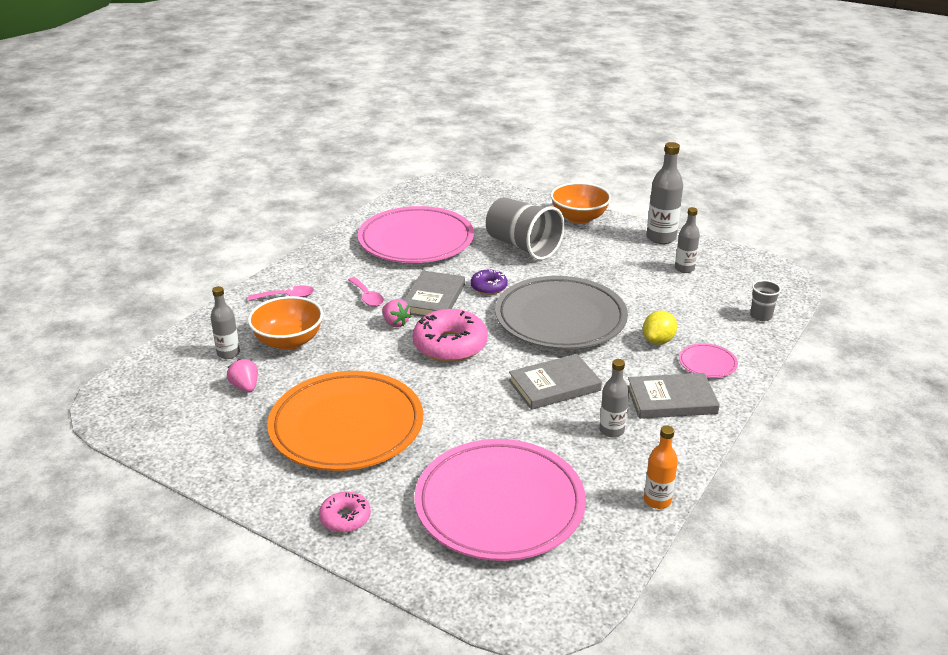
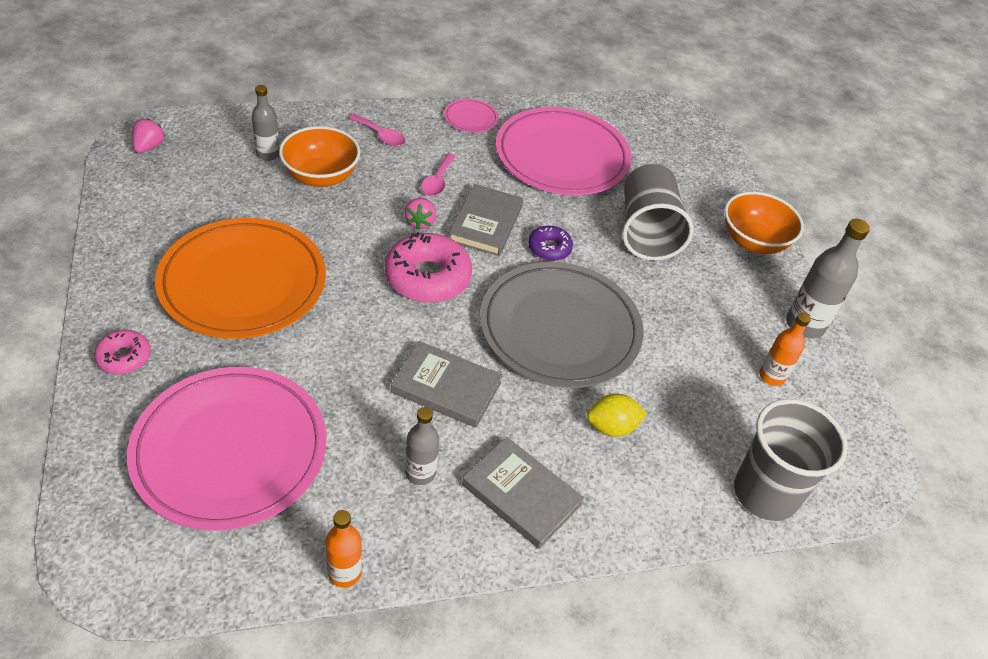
camera: 40 degrees right, 15 degrees up
(245, 387) = (235, 191): pink strawberry -> pink strawberry (149, 147)
(433, 298) = (486, 223): grey book -> grey book turned 45 degrees counterclockwise
(684, 268) = (771, 376): grey bottle -> orange bottle
(707, 363) = (619, 491): pink plate -> pink plate (470, 118)
(761, 316) = (765, 493): grey cup -> grey cup, size x2.17

